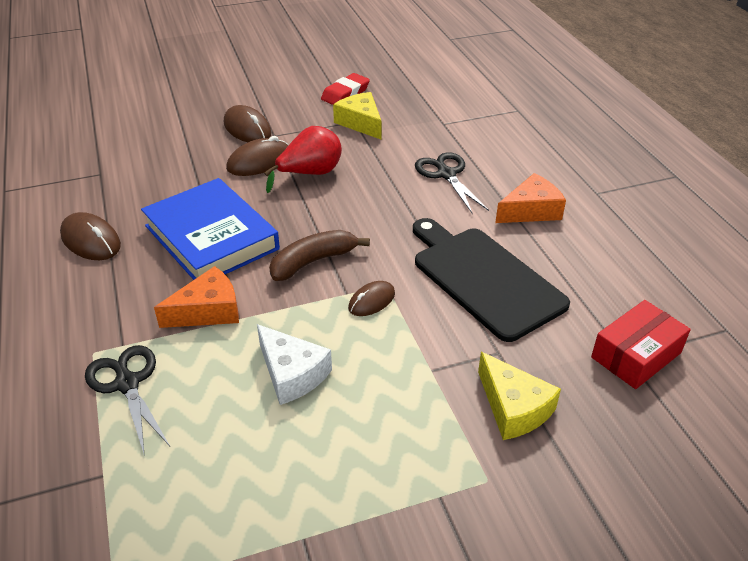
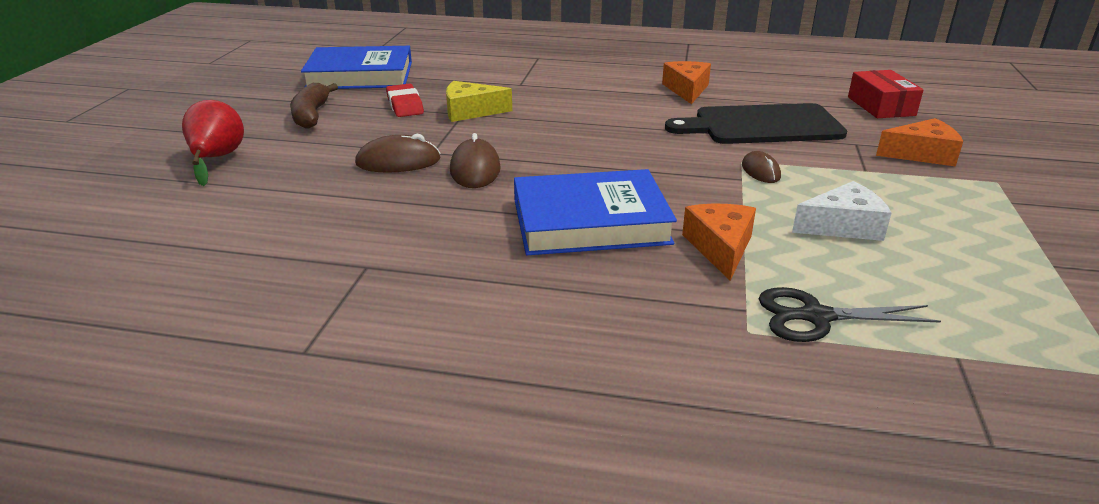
camera: 60 degrees left, 10 degrees down
(91, 240) = (518, 297): brown mouse -> none
(310, 174) = (531, 151): red pear -> red pear (216, 159)
(313, 261) = (681, 181): brown banana -> brown banana (311, 115)
(383, 55) = (360, 75): none -> blue book
(446, 174) = (602, 102): black scissors -> none
(513, 408) = (921, 154): yellow cheese -> orange cheese

